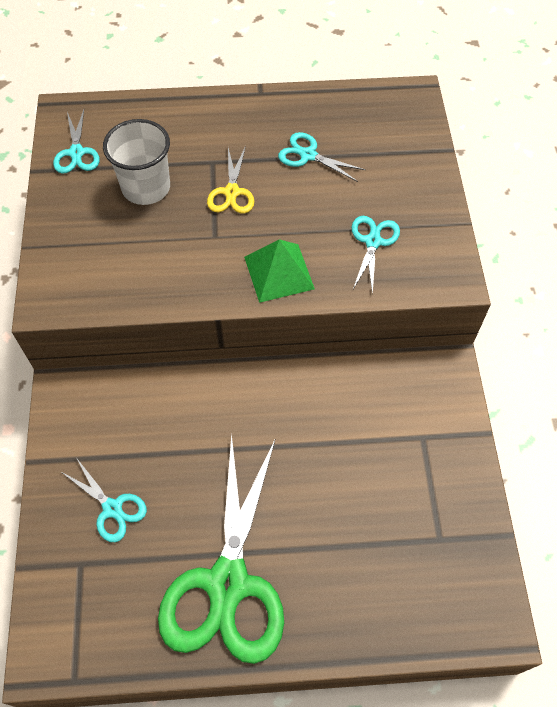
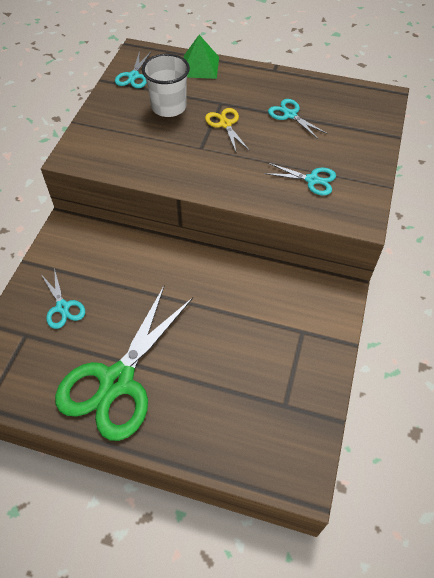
camera: 20 degrees right, 5 degrees down
(231, 192) = (225, 124): yellow scissors -> yellow scissors turned 135 degrees clockwise
(279, 272) = (235, 181): green pyramid -> green pyramid (200, 66)
(373, 241) = (312, 180): turquoise scissors -> turquoise scissors turned 75 degrees clockwise

